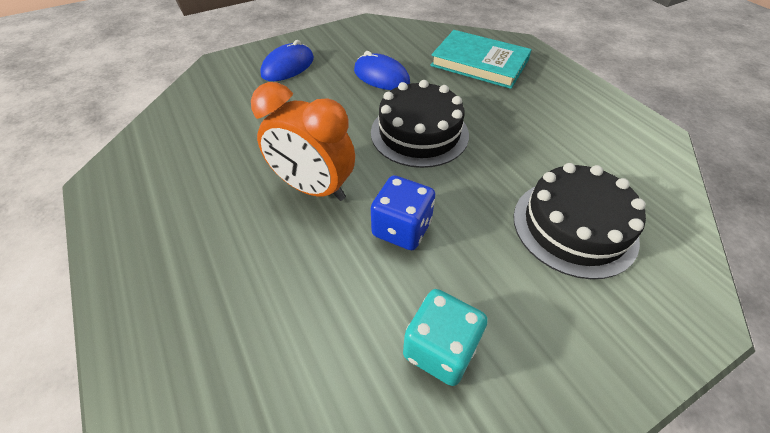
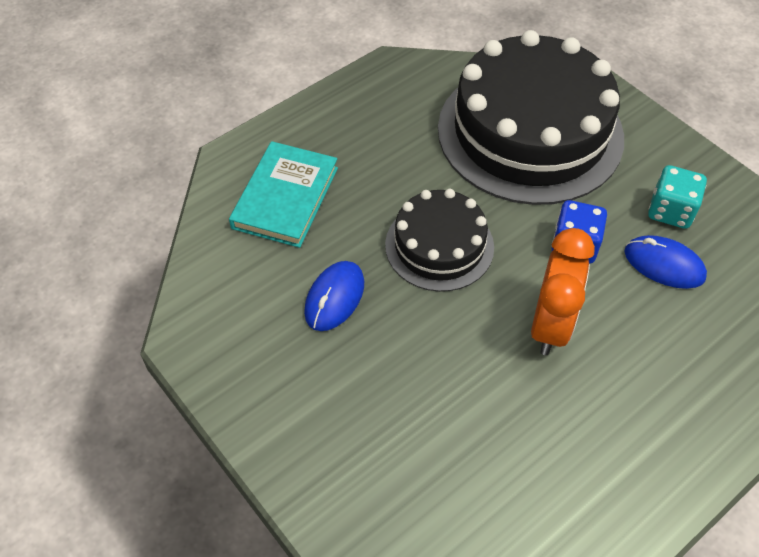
camera: 100 degrees left, 5 degrees up
(288, 67) = (328, 418): blue mouse -> blue mouse (664, 264)
(574, 227) = (530, 132): black cake -> black cake, size x1.87

